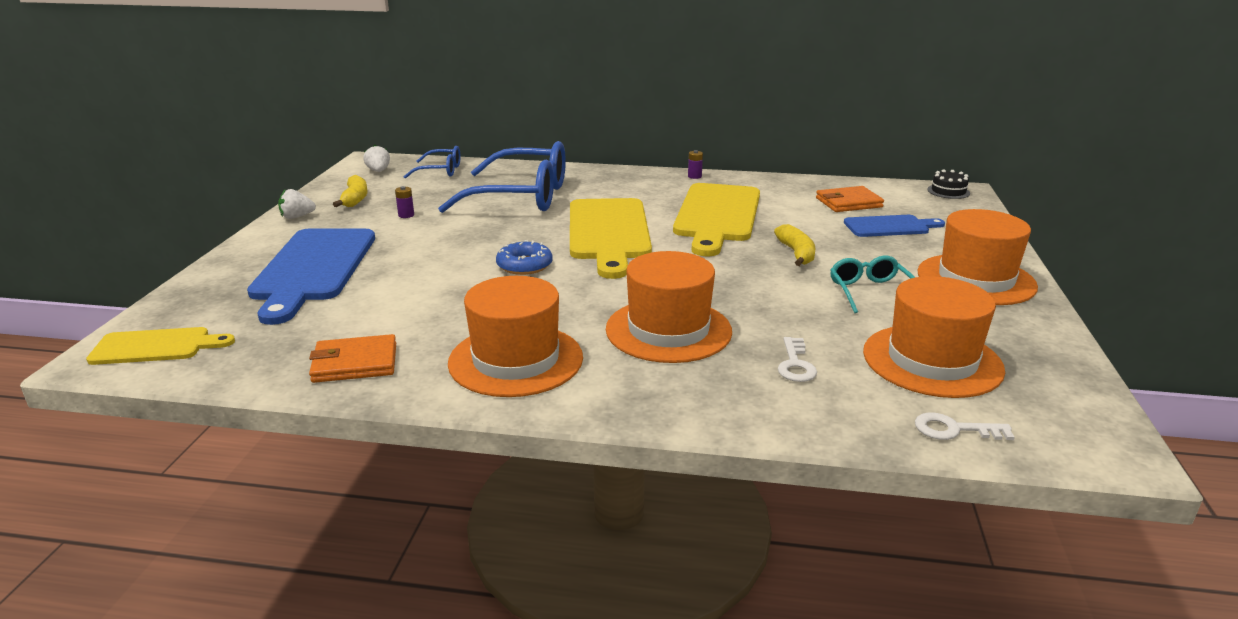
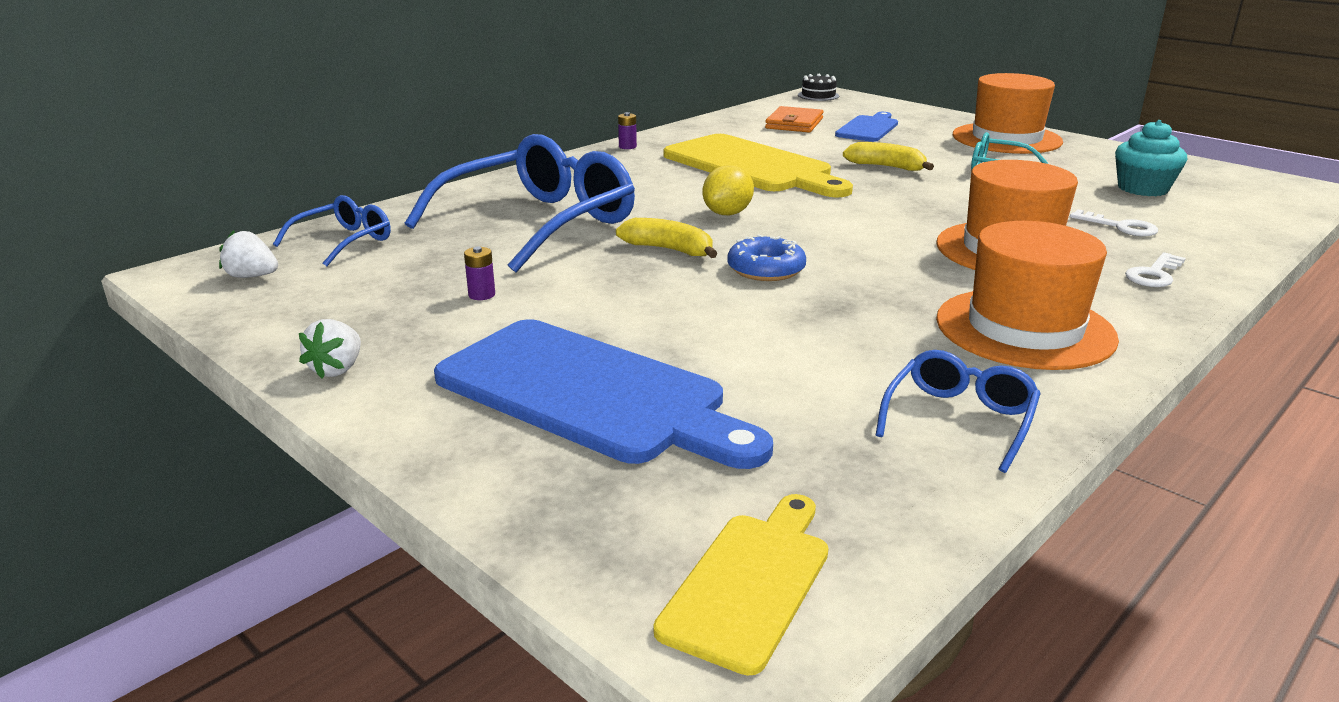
camera: 55 degrees left, 0 degrees up
(355, 199) = (343, 314): yellow banana -> yellow banana (669, 250)
(355, 363) = (959, 420): orange wallet -> blue glasses
(608, 232) = (727, 213): yellow cutting board -> yellow lemon
(932, 361) = (1142, 189): orange hat -> turquoise cupcake
(954, 429) = (1260, 214): white key -> white key (1154, 274)

